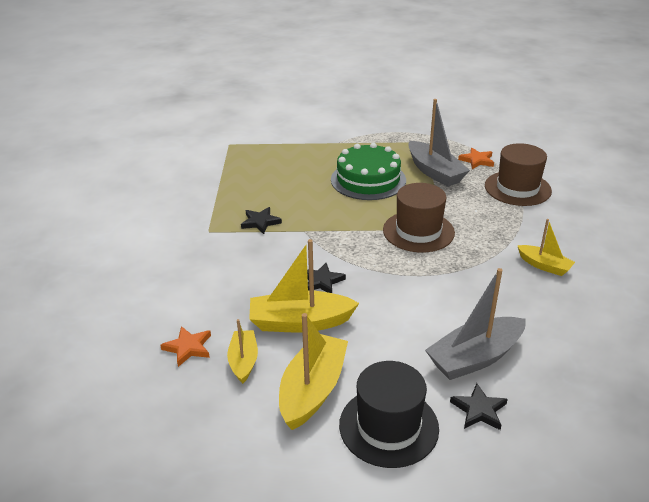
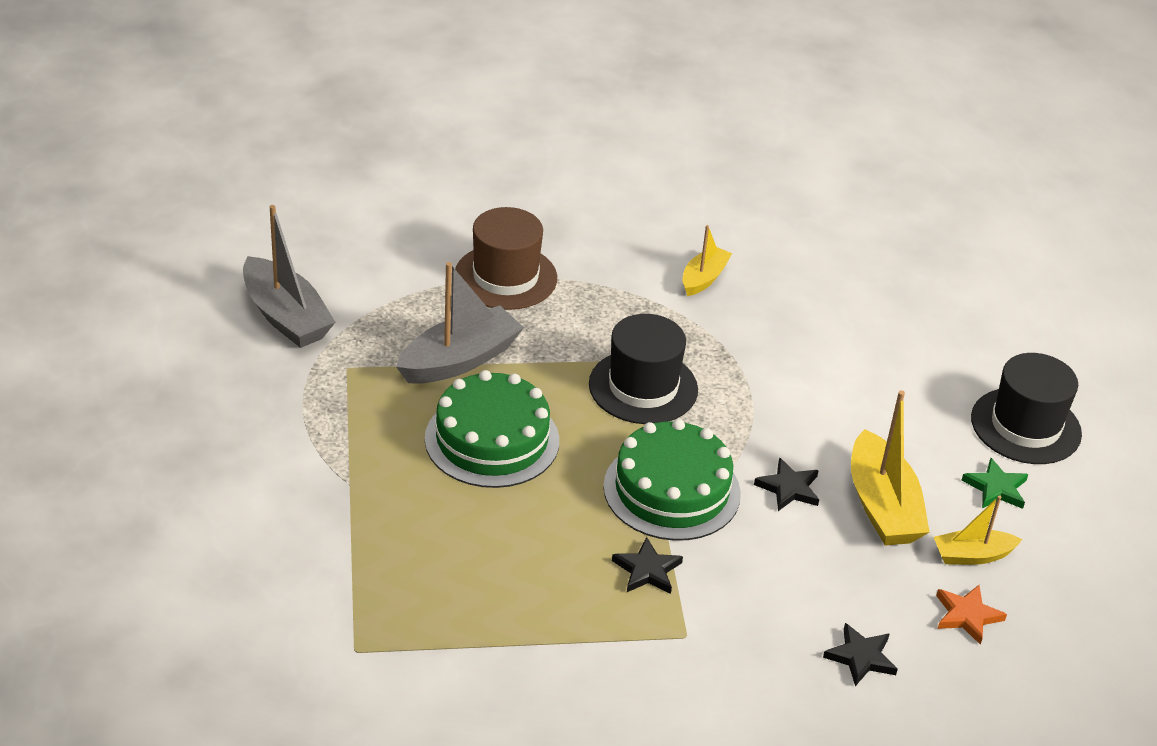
camera: 100 degrees left, 5 degrees up
(313, 390) = (996, 488): yellow boat -> green star
(324, 235) = (671, 490): none -> green cake
(418, 231) = (643, 387): brown hat -> black hat
(475, 358) = (897, 354): grey boat -> grey boat (286, 317)
(477, 160) = (416, 310): orange star -> none
(479, 410) = (976, 358): black star -> black star (861, 657)

